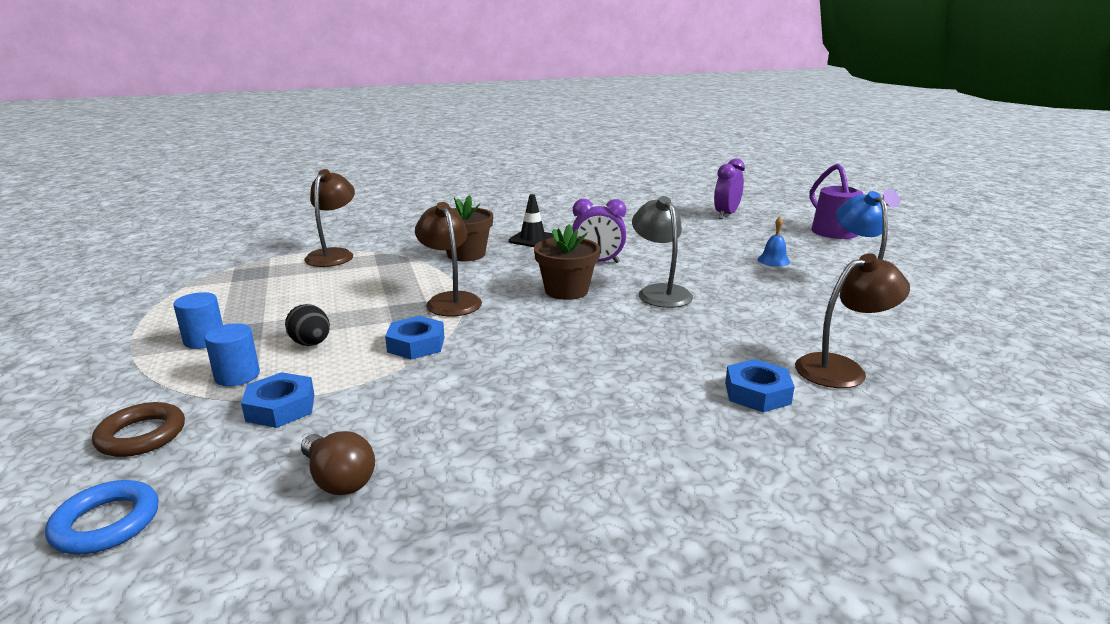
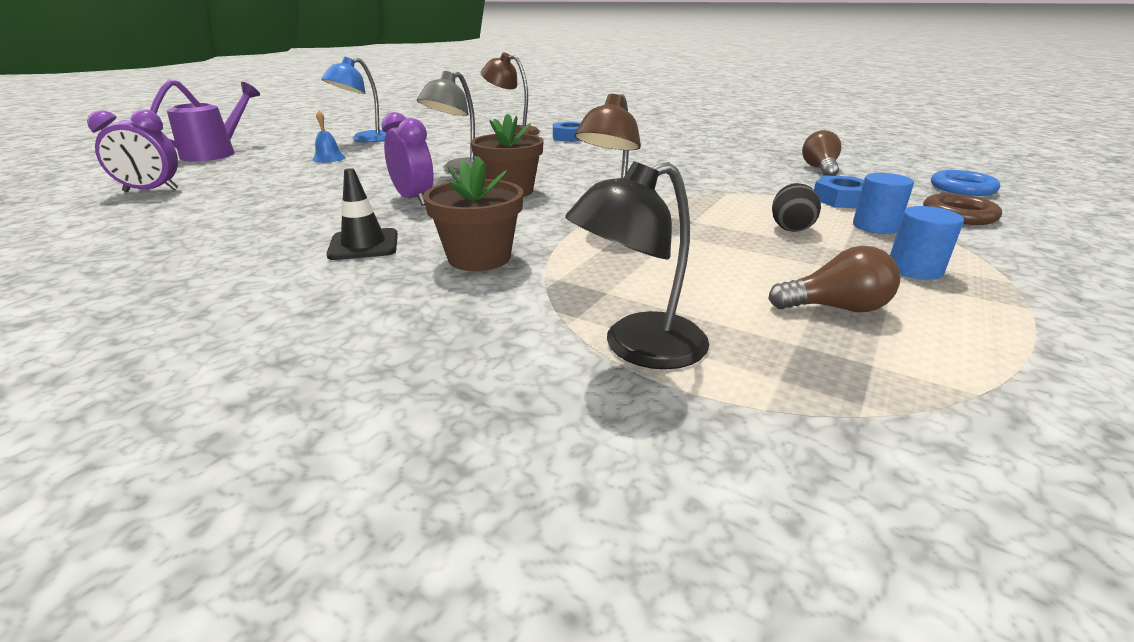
camera: 130 degrees left, 5 degrees up
(254, 297) = (835, 308): none -> brown light bulb
(334, 255) = (638, 348): brown lamp -> black lamp
(416, 344) = (700, 200): blue nut -> none

